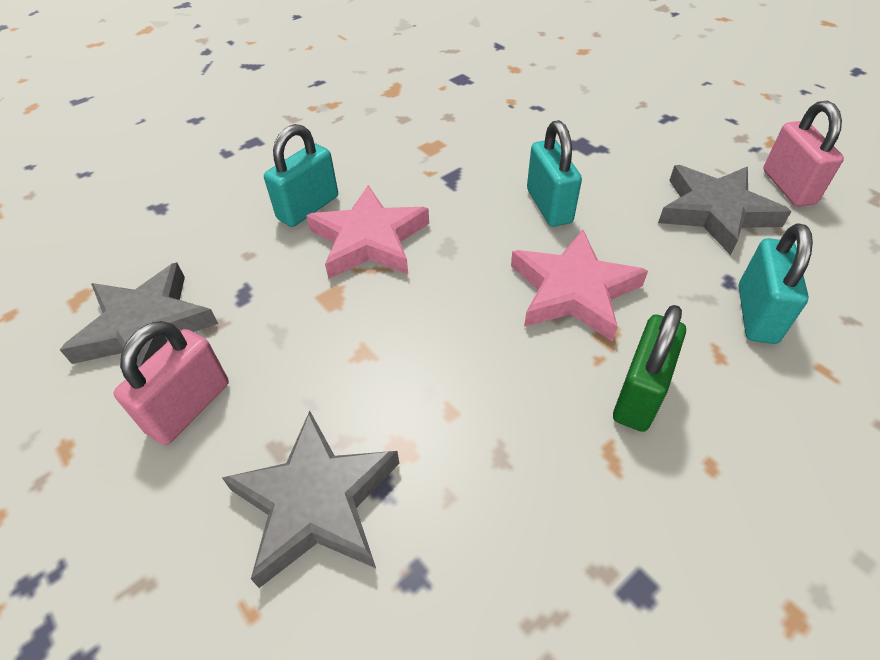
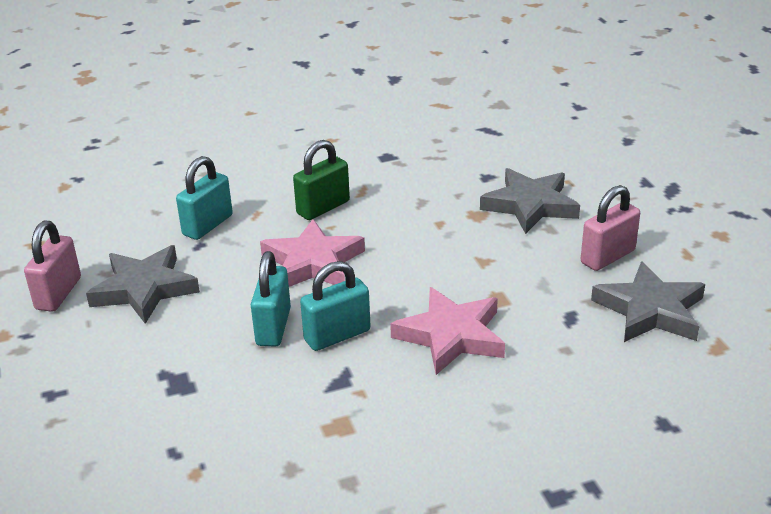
camera: 160 degrees left, 15 degrees down
(308, 208) = (501, 381): turquoise padlock -> turquoise padlock (337, 335)

